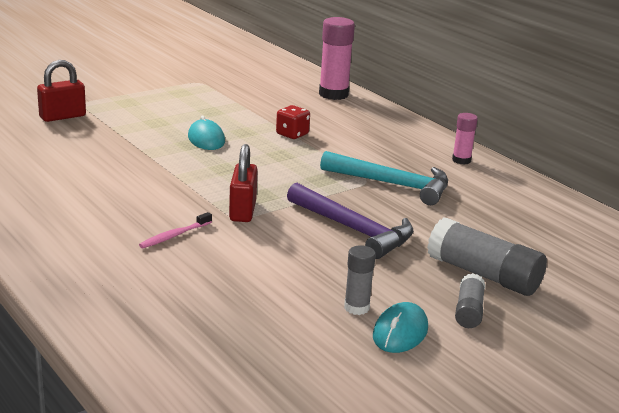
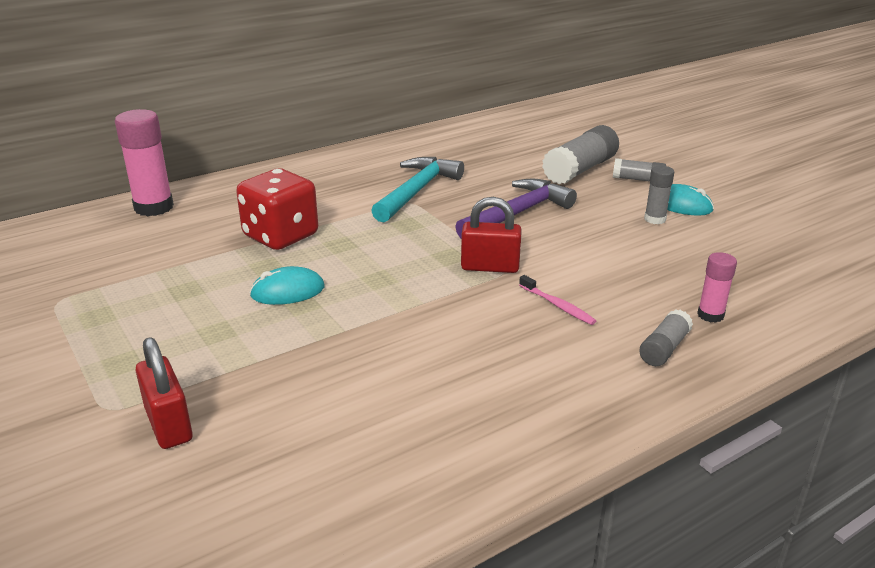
camera: 85 degrees left, 5 degrees up
(97, 276) = (664, 348): none -> grey glue stick
(292, 134) = (281, 236): red dice -> red dice, size x1.87
(461, 160) = (359, 158): pink glue stick -> pink glue stick (710, 315)

